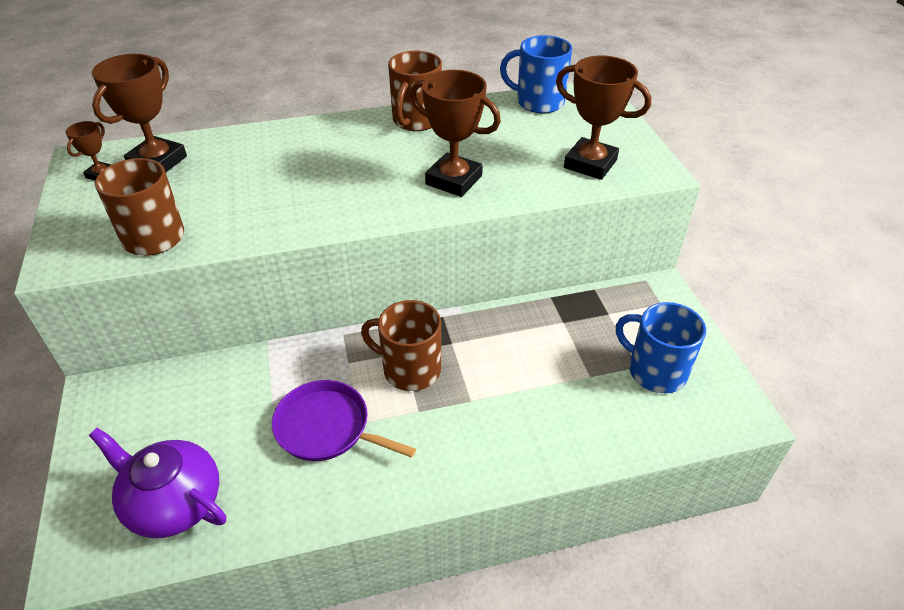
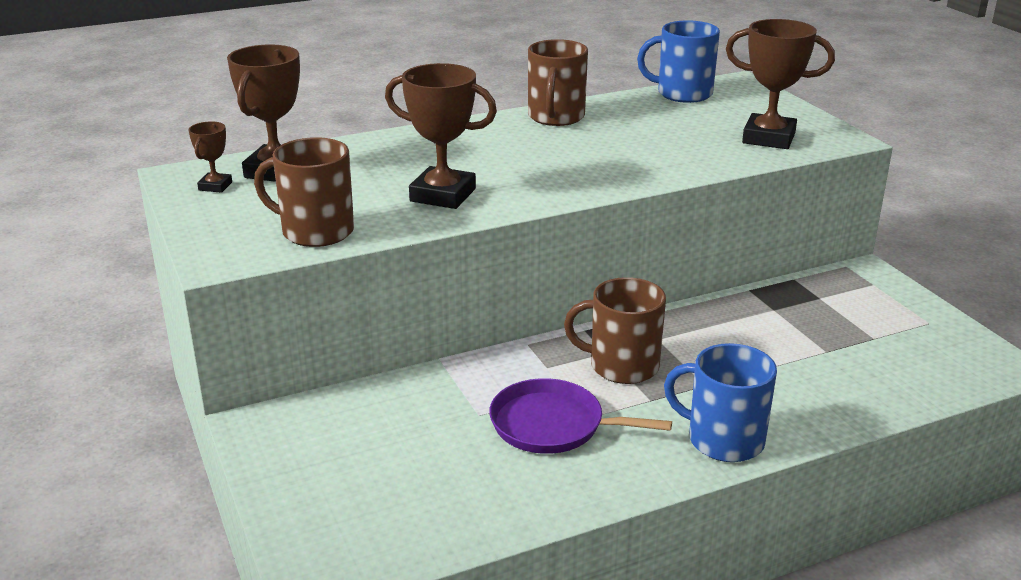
camera: 10 degrees left, 15 degrees down
(173, 502) = (407, 508): purple teapot -> none
(454, 180) = (629, 161): brown trophy -> brown trophy (443, 195)
(655, 371) = (894, 340): blue mug -> blue mug (723, 440)

